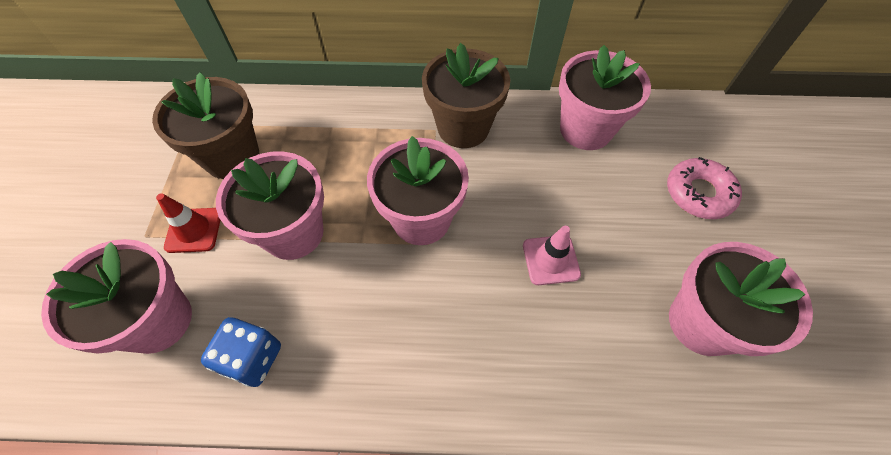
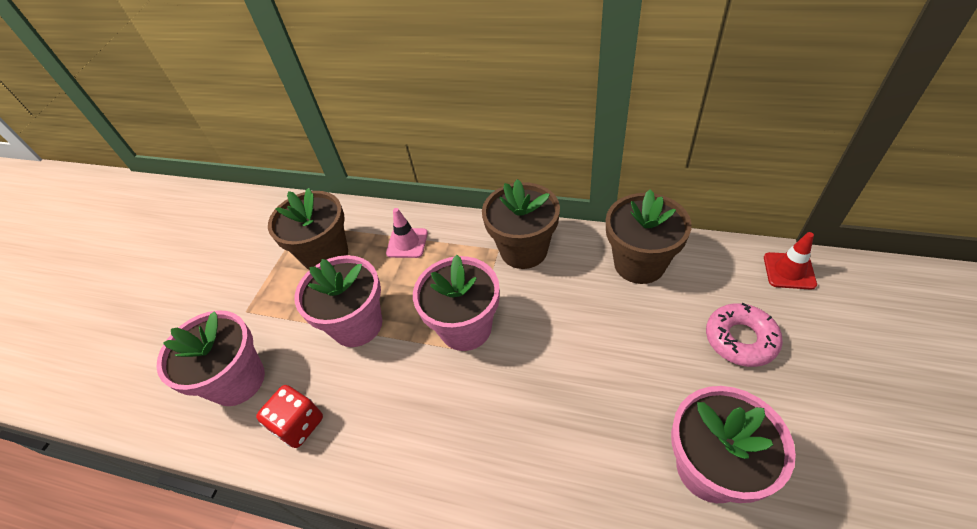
camera: 20 degrees right, 10 degrees down
(194, 230) = (282, 311): red traffic cone -> red traffic cone (789, 271)
(252, 358) = (299, 424): blue dice -> red dice
(551, 260) = (573, 382): pink traffic cone -> pink traffic cone (407, 243)
(585, 130) = (639, 264): pink flower pot -> brown flower pot

